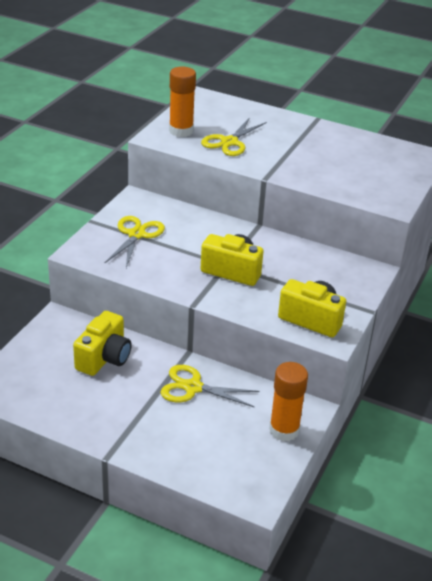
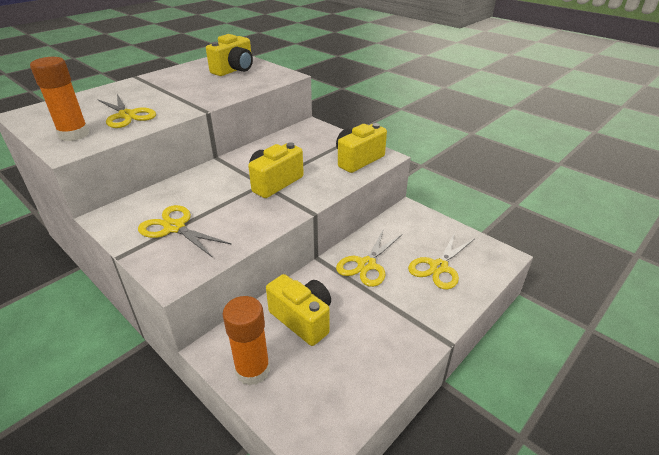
camera: 70 degrees left, 0 degrees up
(212, 443) = (438, 267): none -> yellow scissors
(284, 430) = (429, 226): orange glue stick -> orange glue stick (252, 370)
(381, 168) = (234, 70): none -> yellow camera

